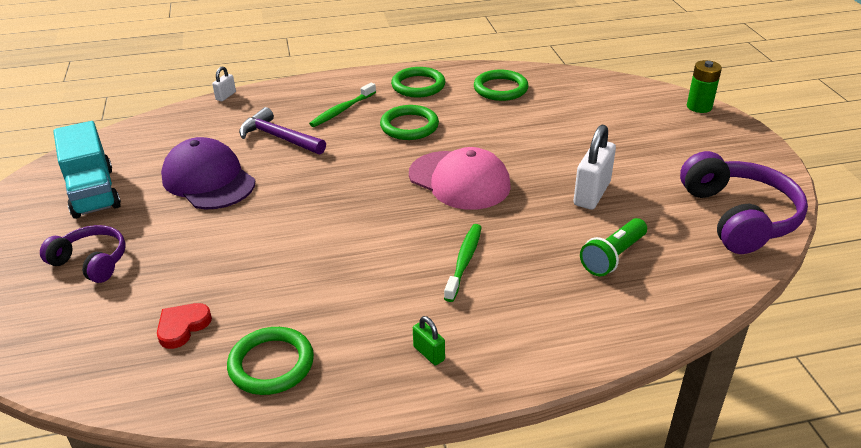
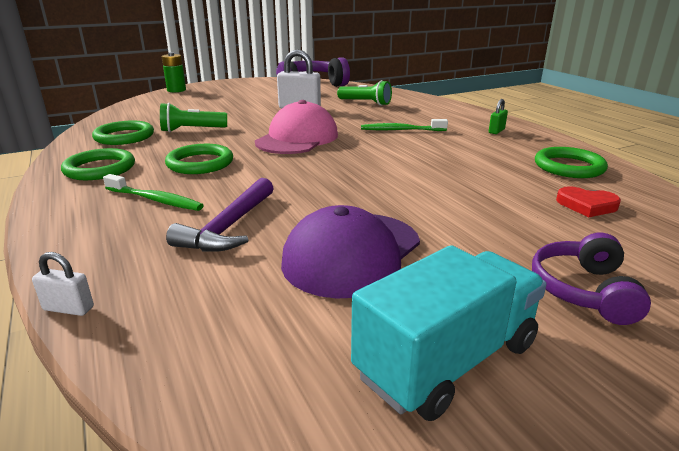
camera: 105 degrees left, 10 degrees down
(511, 120) = (192, 130): none -> green flashlight

